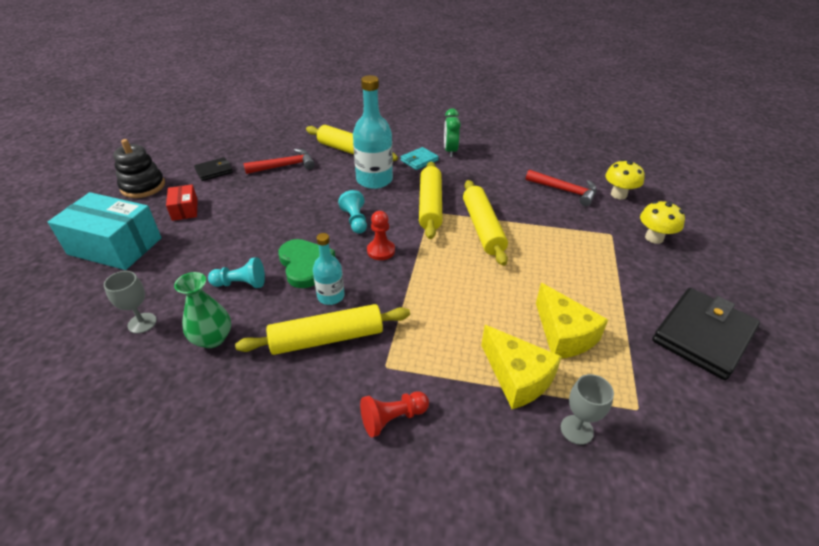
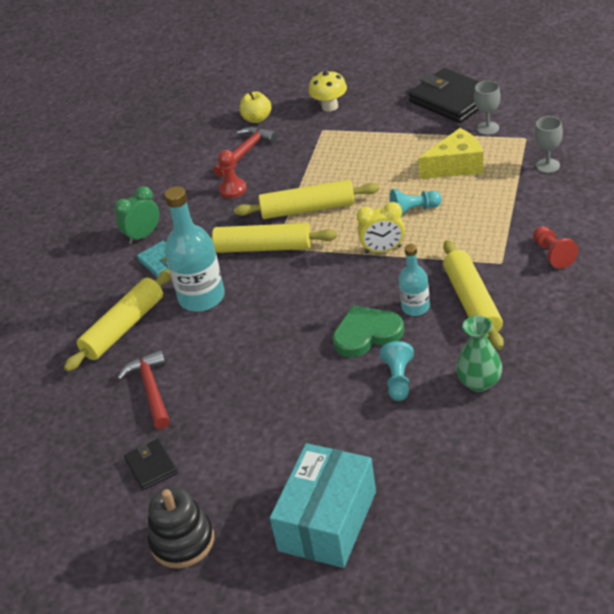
camera: 80 degrees left, 0 degrees up
(142, 323) = (462, 445): grey goblet -> grey goblet (488, 128)
(185, 209) = (249, 472): red box -> none
(355, 220) = (287, 304): turquoise pawn -> turquoise pawn (413, 210)
(381, 251) = (344, 279): red pawn -> red pawn (232, 189)
(418, 275) = (383, 250): none -> yellow clock
(450, 151) = (143, 236): green clock -> green clock turned 135 degrees clockwise
(517, 377) = (504, 191): yellow cheese -> none
(618, 195) = (257, 119): yellow mushroom -> yellow apple

